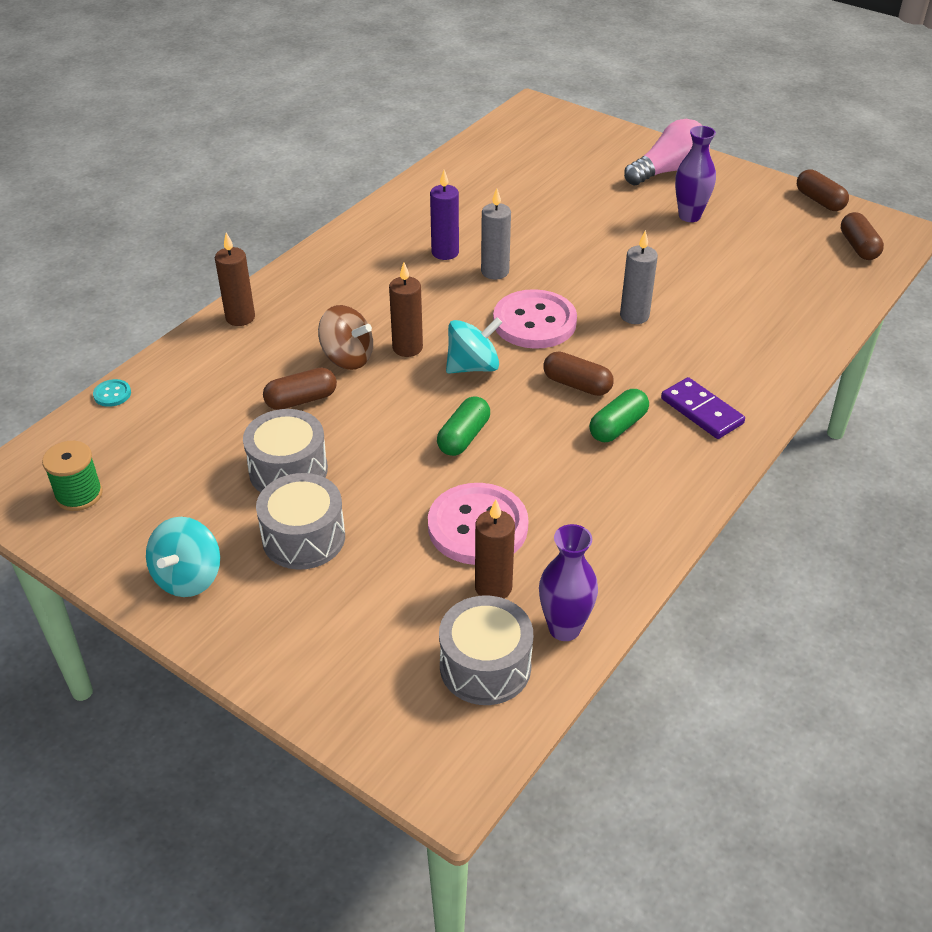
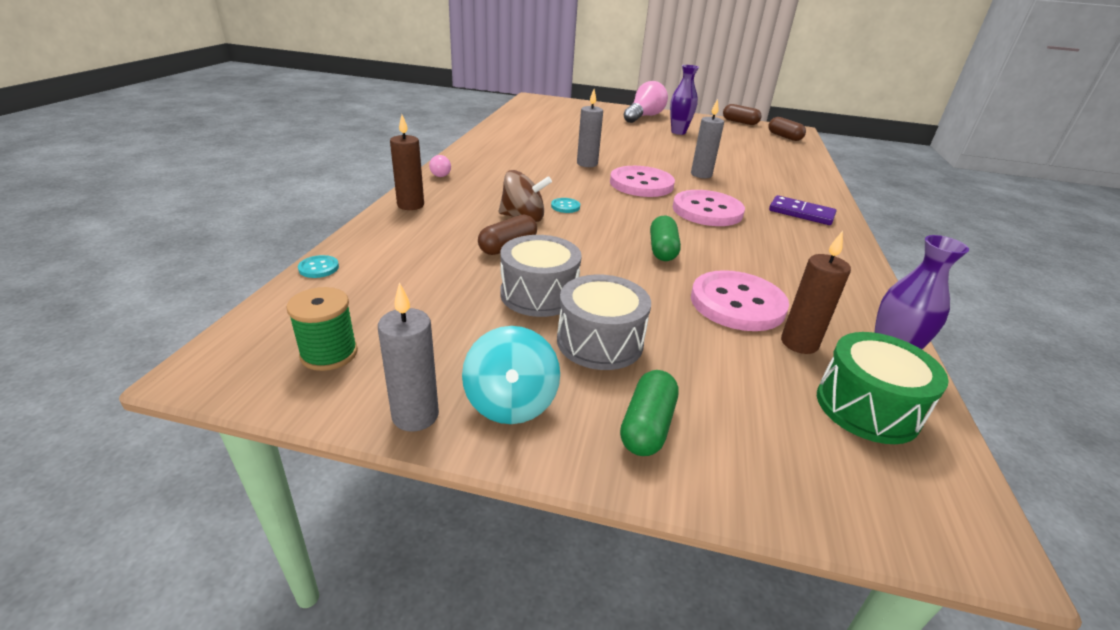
camera: 25 degrees left, 10 degrees down
(113, 569) = (415, 415): none -> grey candle
(304, 267) = (442, 173): none -> pink light bulb
(407, 348) = (565, 206): brown candle -> turquoise button
(445, 252) = (542, 158): purple candle -> none
(473, 366) = (625, 210): turquoise spinning top -> none
(485, 666) = (867, 407): grey drum -> green drum
(577, 385) = (707, 211): brown capsule -> pink button
(618, 426) = (761, 228): green capsule -> green capsule (647, 426)

